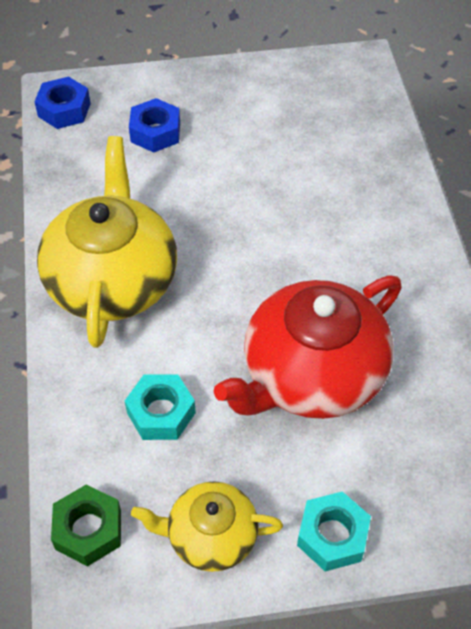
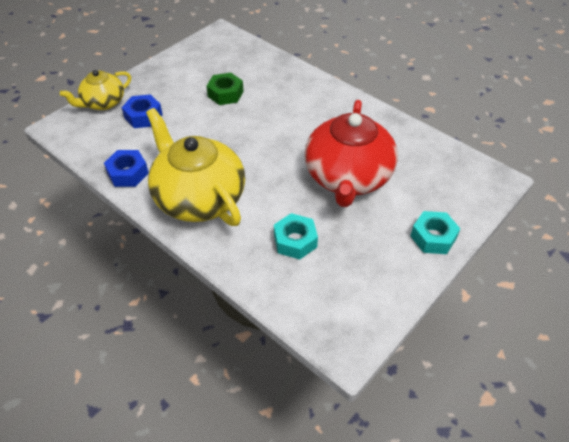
camera: 40 degrees left, 5 degrees down
(64, 110) = (74, 133): blue nut -> blue nut (128, 173)
(88, 530) = (320, 319): green nut -> green nut (225, 94)
(210, 536) = (381, 277): yellow teapot -> yellow teapot (103, 103)

